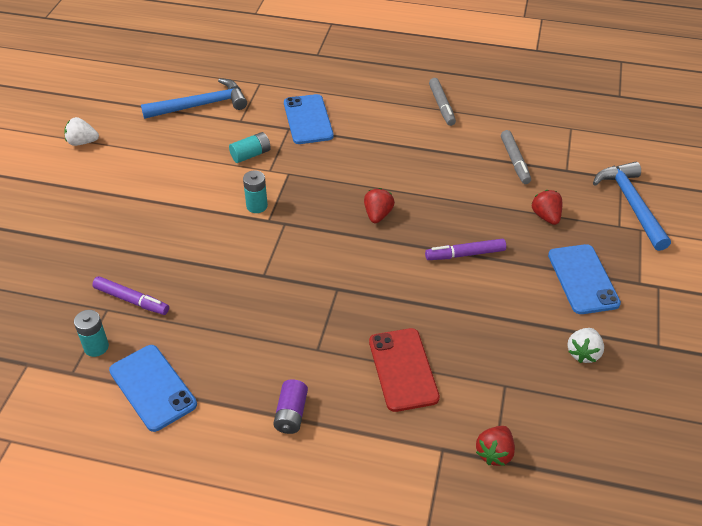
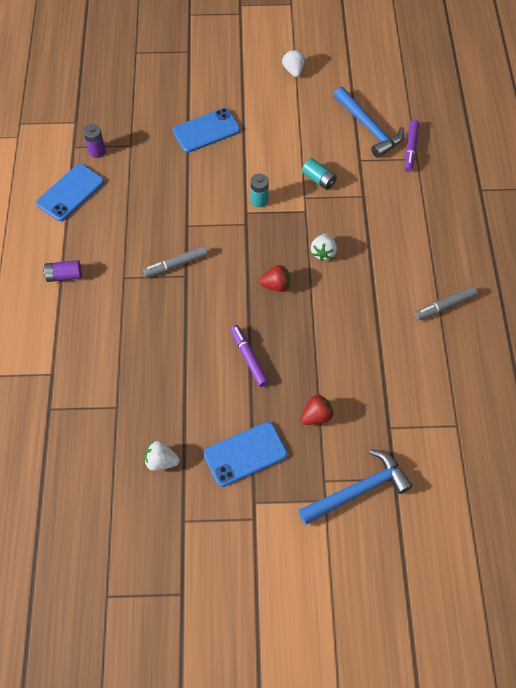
camera: 75 degrees right, 15 degrees up
(96, 347) = (97, 151): turquoise battery -> purple battery
(131, 300) = (142, 156): purple marker -> purple marker (410, 149)
(308, 119) = (380, 206): blue phone -> blue phone (206, 130)
(348, 171) = (323, 252): none -> white strawberry
(403, 369) = (117, 335): red phone -> none
(494, 453) = (54, 408): red strawberry -> none
(515, 161) = (385, 380): grey marker -> grey marker (176, 264)

